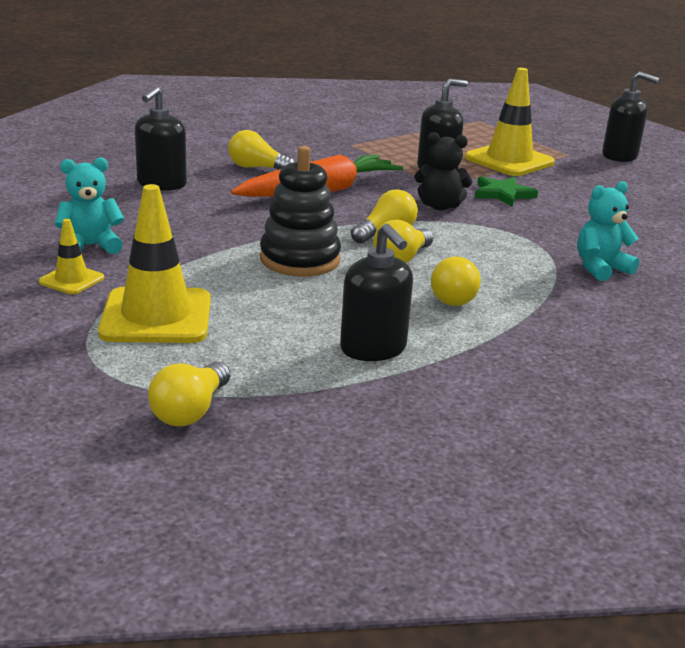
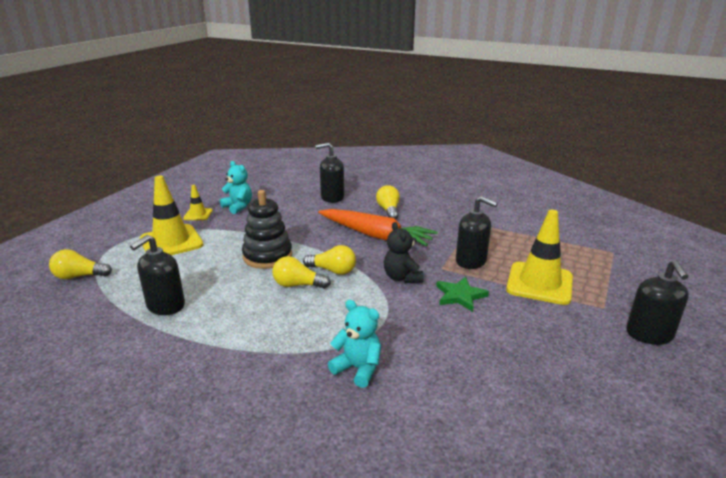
camera: 65 degrees right, 0 degrees up
(453, 296) = (255, 315): yellow light bulb -> none

